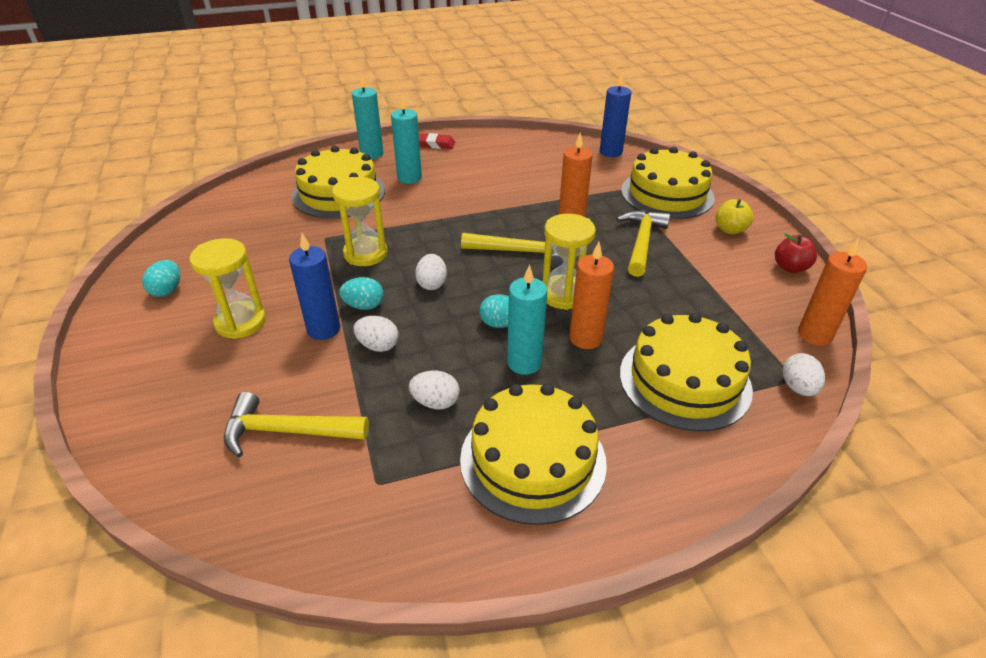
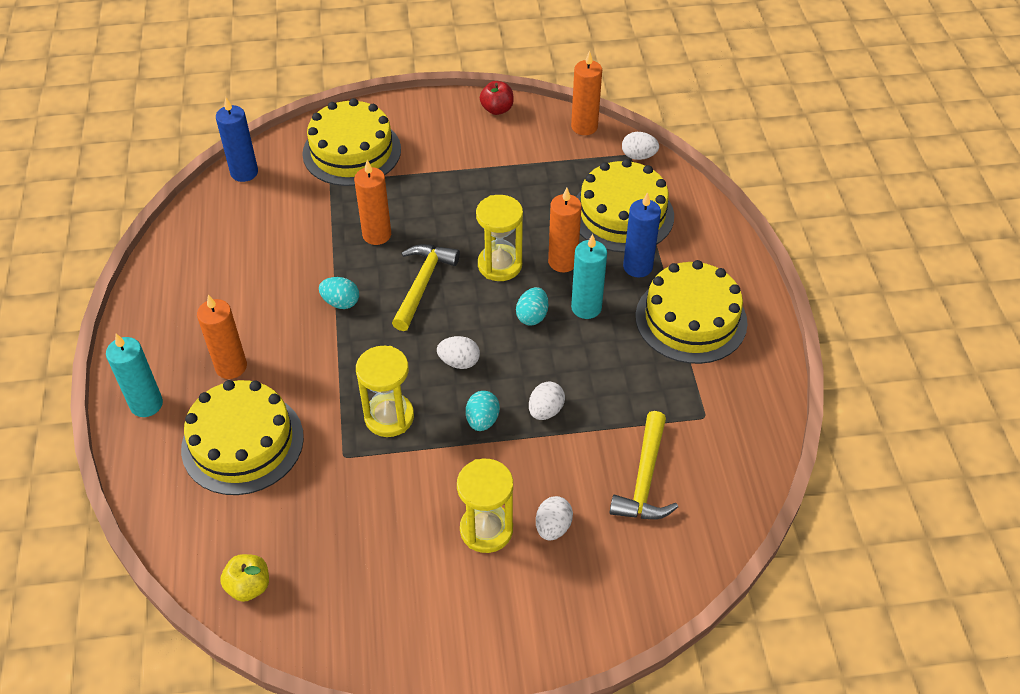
camera: 80 degrees left, 10 degrees up
(167, 290) = (410, 612): turquoise egg -> turquoise egg (341, 302)
(323, 329) = (512, 454): blue candle -> blue candle (637, 267)
(409, 178) = (231, 367): turquoise candle -> orange candle
(435, 144) = (149, 333): red eraser -> none
(435, 402) = (624, 373): white egg -> white egg (553, 527)
(641, 242) = (432, 192): yellow hammer -> none
(730, 230) = (429, 127): yellow apple -> yellow apple (249, 586)

